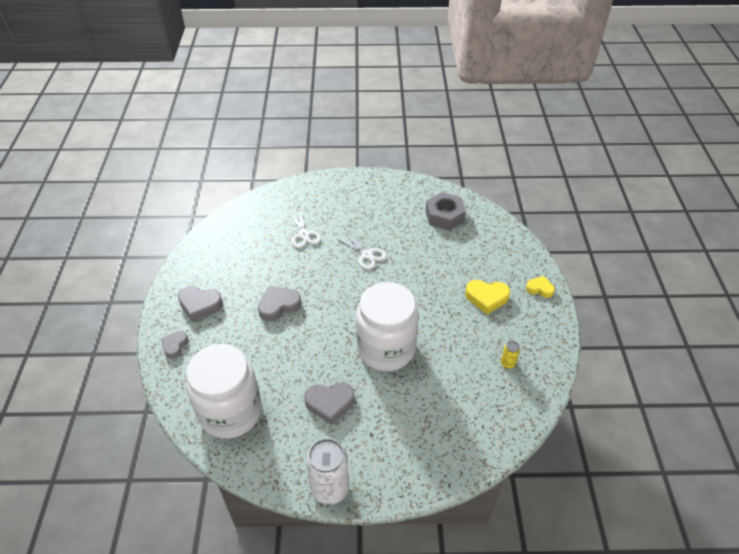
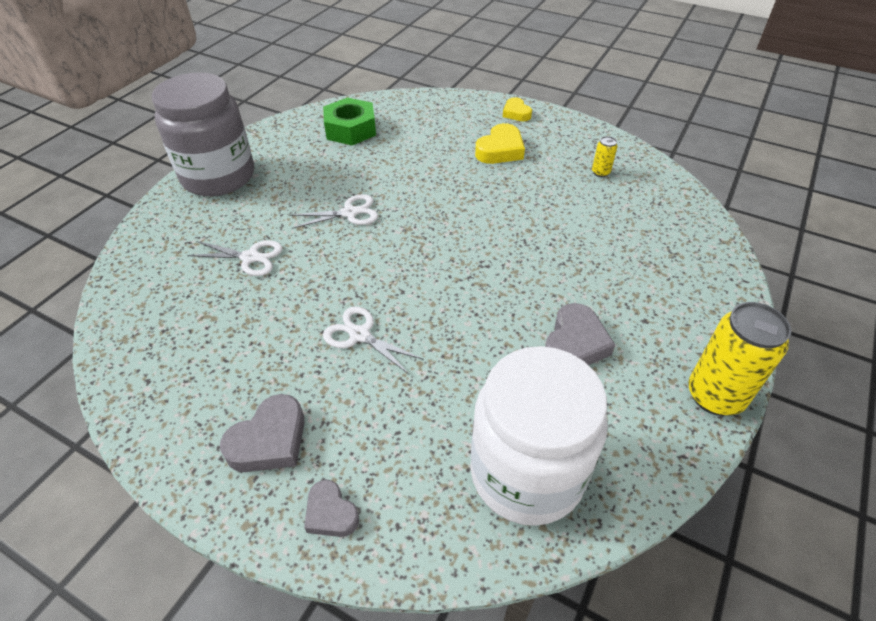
camera: 60 degrees left, 0 degrees up
(279, 306) = (360, 335): grey heart -> white scissors
(330, 488) = (715, 396): white can -> yellow can
(355, 187) = (218, 176): none -> grey jar
(386, 349) = (518, 255): white jar -> none
(444, 216) = (350, 129): grey nut -> green nut
(540, 289) = (516, 113): yellow heart -> yellow heart turned 75 degrees counterclockwise

